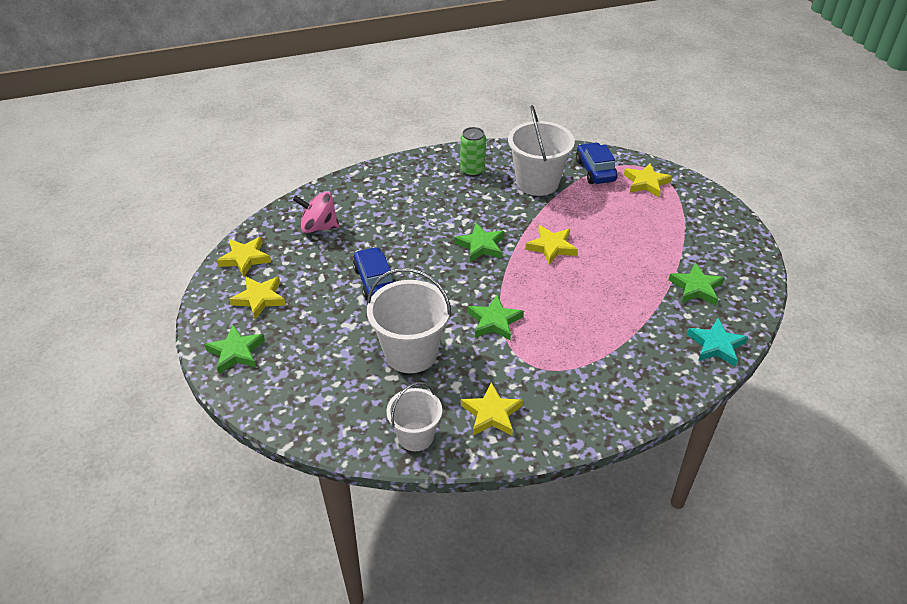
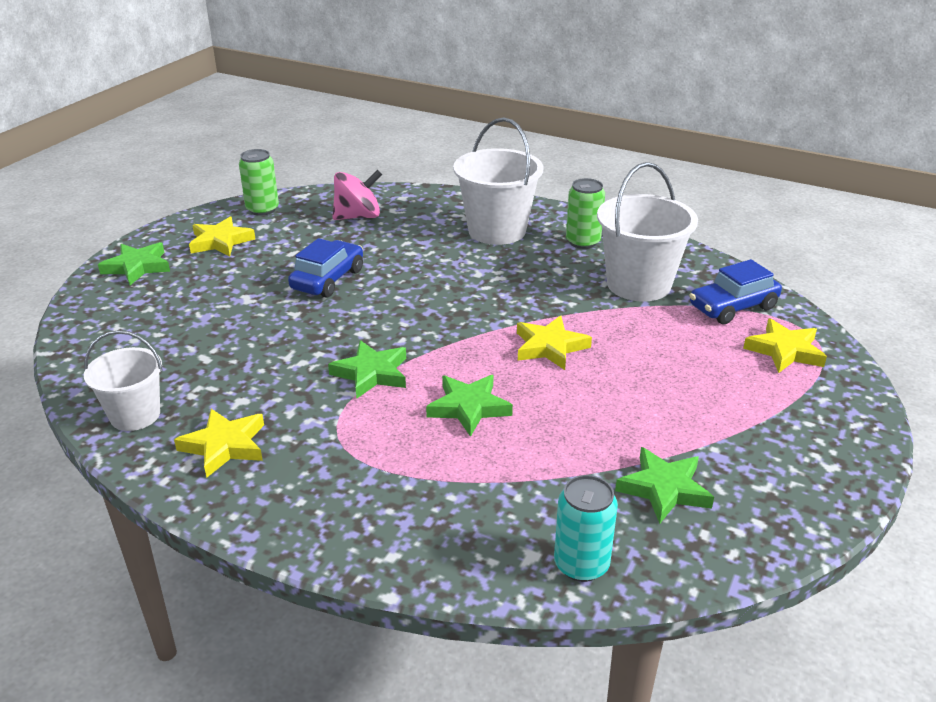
camera: 45 degrees right, 10 degrees down
(245, 258) = (262, 209): yellow star -> green can
(319, 227) = (358, 216): pink spinning top -> pink spinning top turned 105 degrees clockwise
(411, 353) = (253, 350): white bucket -> white bucket (497, 231)
(481, 245) = (476, 305): green star -> green star (469, 407)
(595, 171) = (733, 307): blue car -> blue car turned 150 degrees counterclockwise
(716, 345) = (581, 564): turquoise star -> turquoise can

